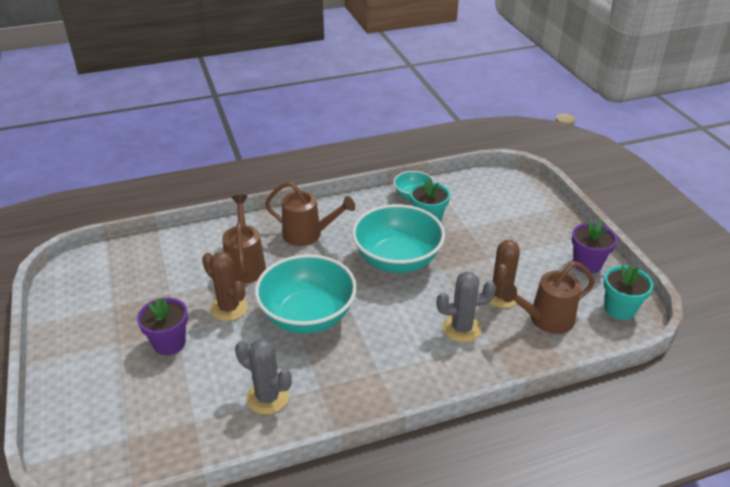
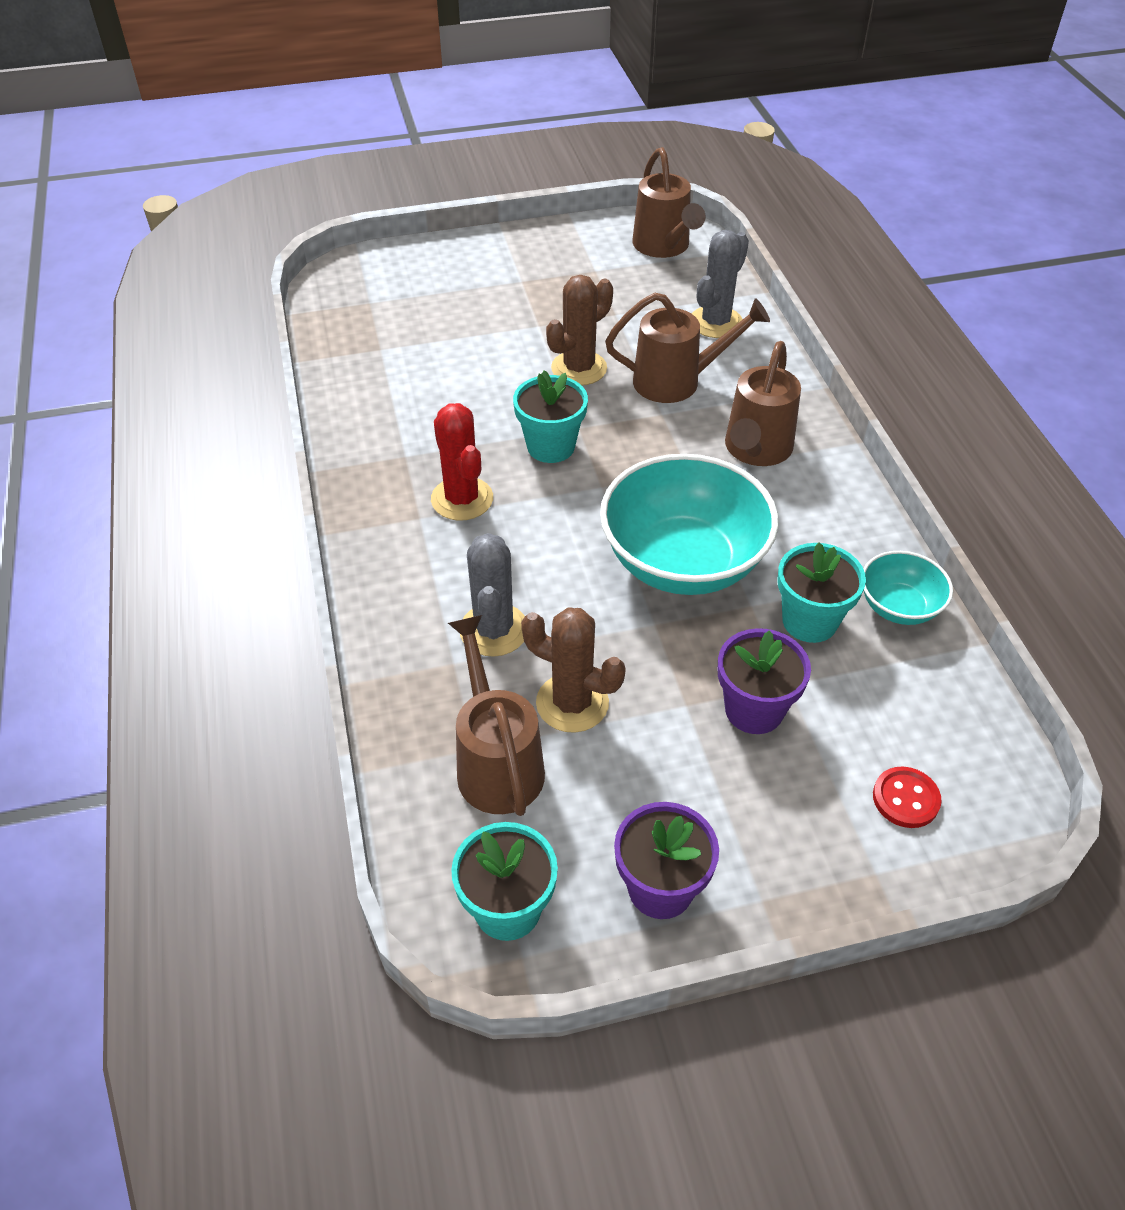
camera: 95 degrees right, 10 degrees up
(93, 273) = (663, 247): none -> brown watering can
(169, 343) = (517, 320): purple flower pot -> purple flower pot (754, 710)
(267, 397) = (401, 407): grey cactus -> grey cactus (715, 322)
(307, 316) = (551, 446): turquoise bowl -> turquoise flower pot
(359, 353) = (462, 499): none -> red cactus
(516, 200) = (905, 799): none -> red button

